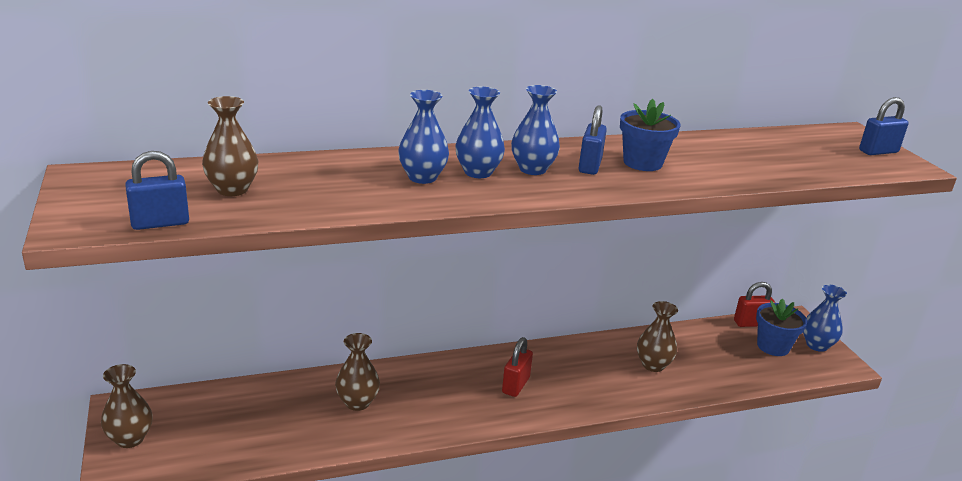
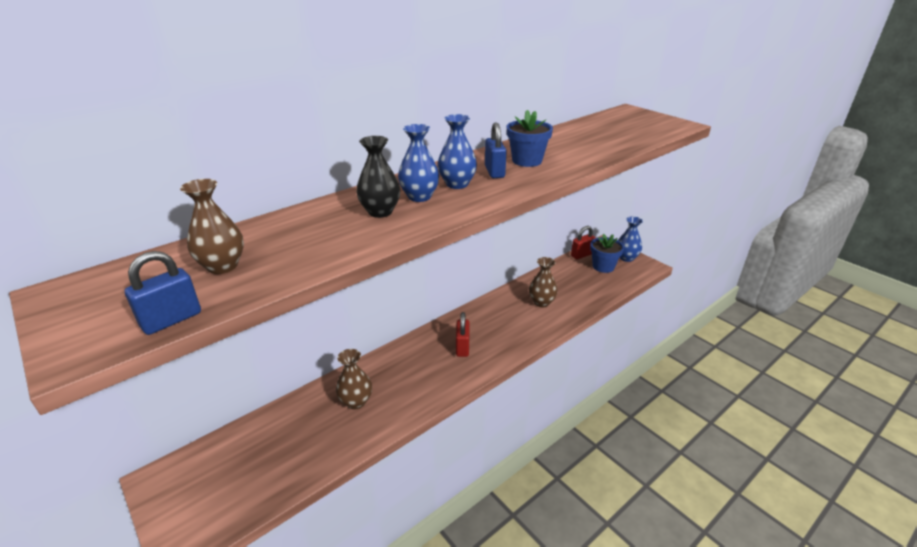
camera: 20 degrees left, 5 degrees up
(130, 439) = (177, 506): brown vase -> none
(422, 177) = (380, 212): blue vase -> black vase
(878, 151) = (656, 119): blue padlock -> none

